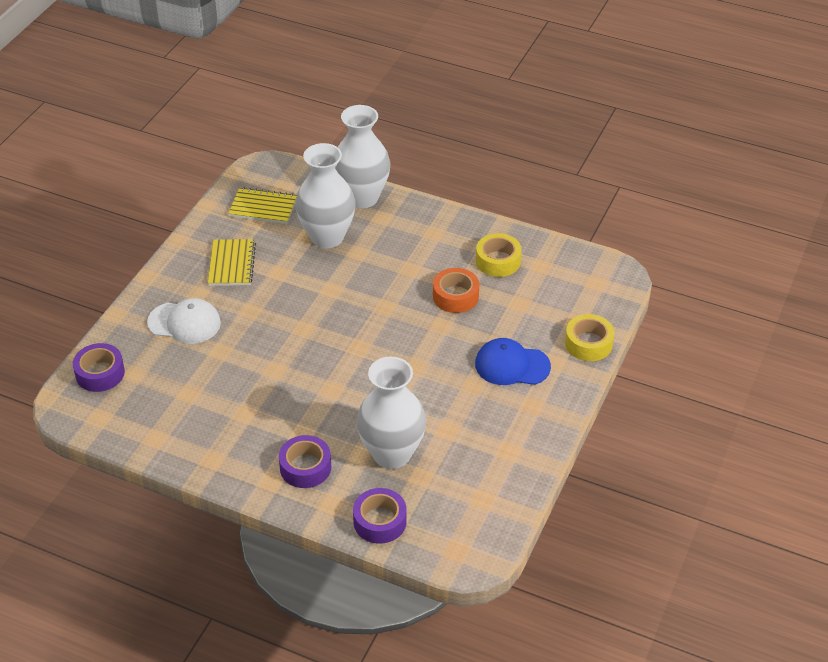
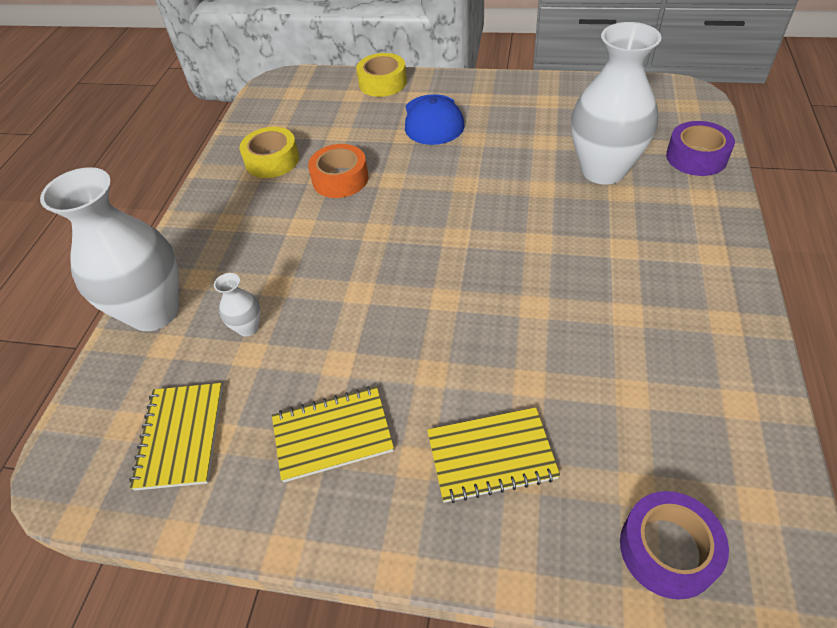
camera: 100 degrees left, 5 degrees up
(184, 323) = (491, 456): white cap -> yellow notebook
(305, 467) = (671, 230): purple tape -> none
(327, 237) = (248, 327): white vase -> white vase, size x0.42

